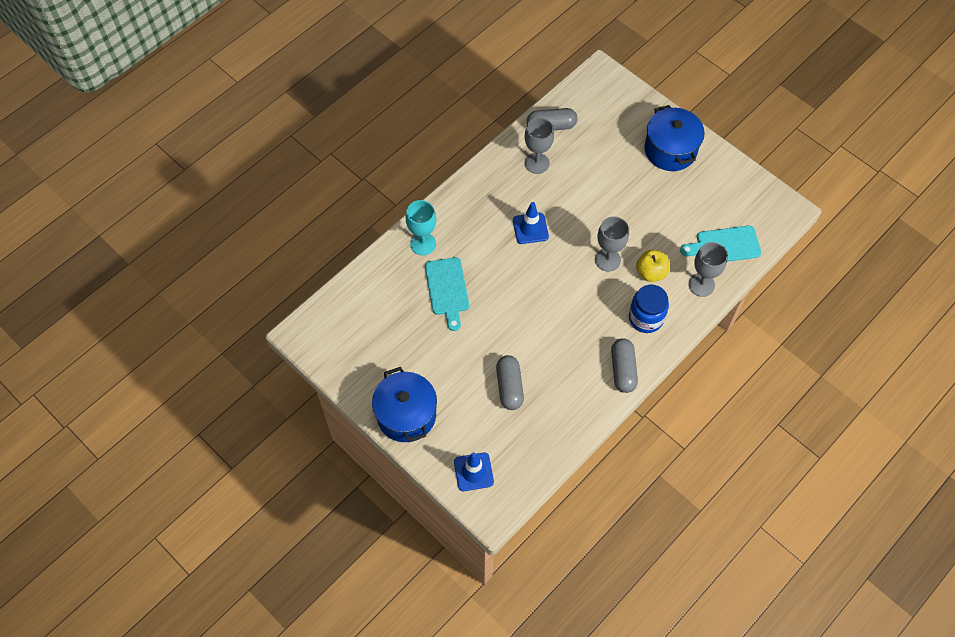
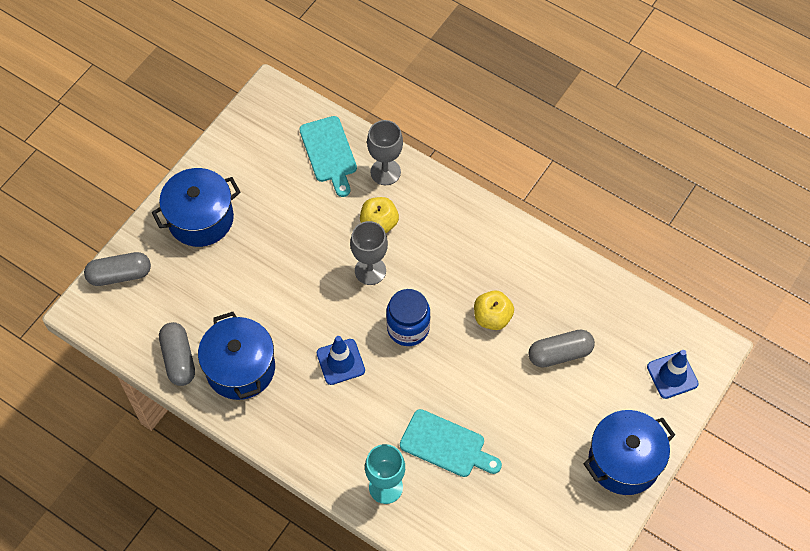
camera: 100 degrees left, 0 degrees up
(447, 289) = (446, 445): turquoise cutting board -> turquoise cutting board turned 45 degrees clockwise
(537, 163) = (240, 368): grey goblet -> blue pot
(551, 342) = (492, 317): none -> yellow apple
(623, 370) = (510, 239): grey capsule -> grey capsule (120, 275)
(646, 318) = (440, 223): blue jar -> blue jar (408, 328)

